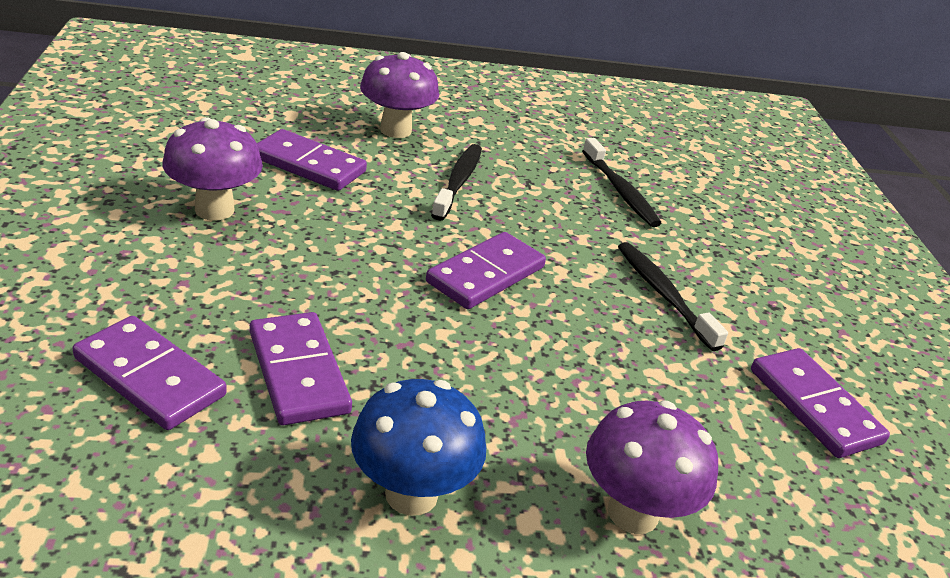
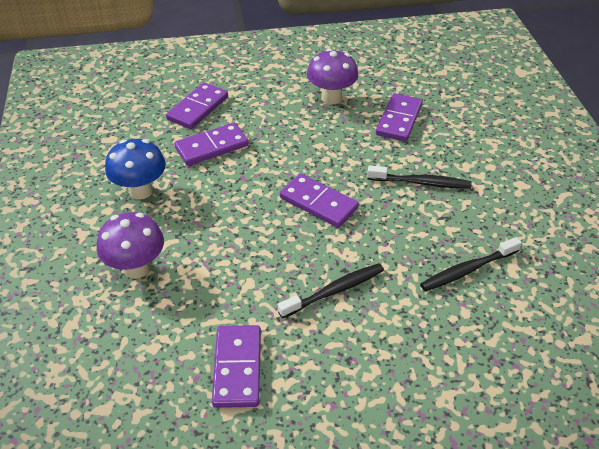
camera: 90 degrees right, 10 degrees up
(395, 130) = (471, 147): purple mushroom -> none
(814, 406) = (238, 368): purple domino -> purple domino turned 60 degrees counterclockwise

